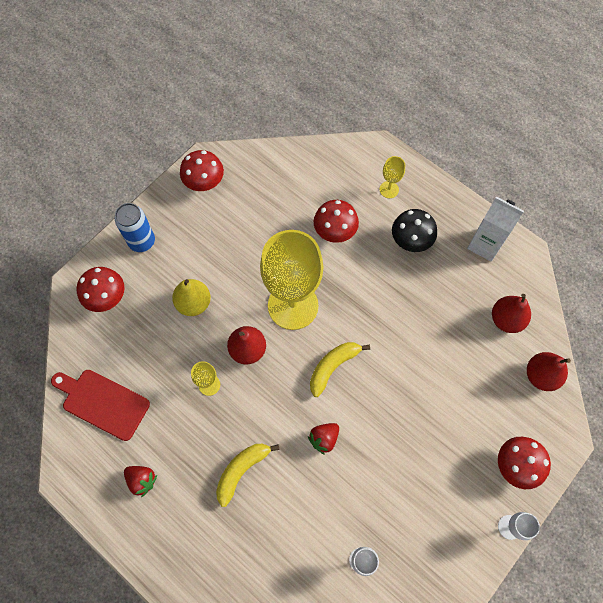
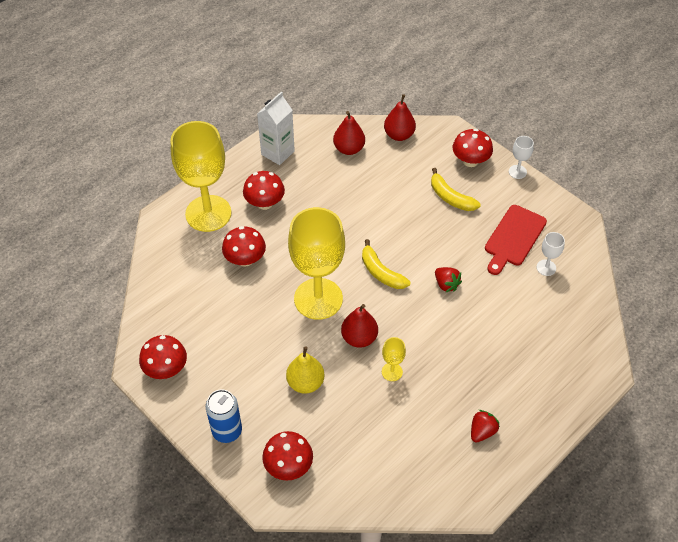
camera: 85 degrees left, 15 degrees down
(102, 403) = (404, 468): red cutting board -> red cutting board (514, 238)
(242, 470) = (473, 348): yellow banana -> yellow banana (450, 197)
(389, 189) = (208, 213): yellow goblet -> yellow goblet, size x2.44
(411, 240) = (265, 203): black mushroom -> red mushroom

